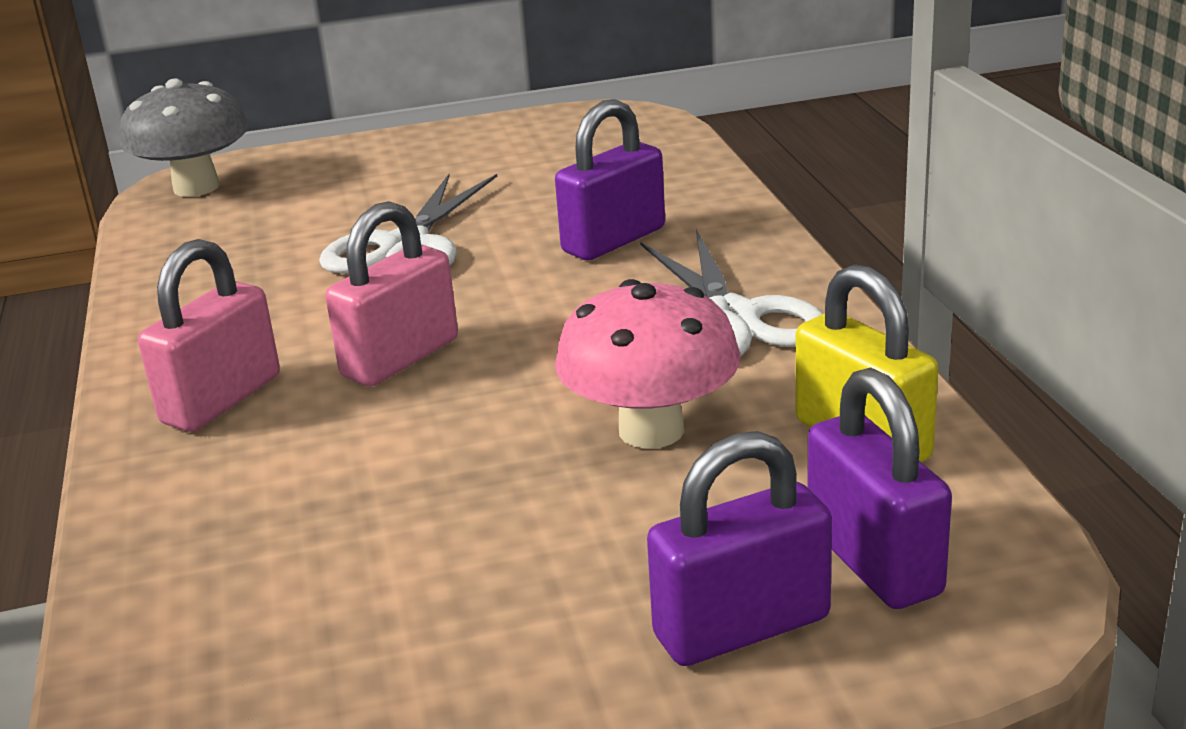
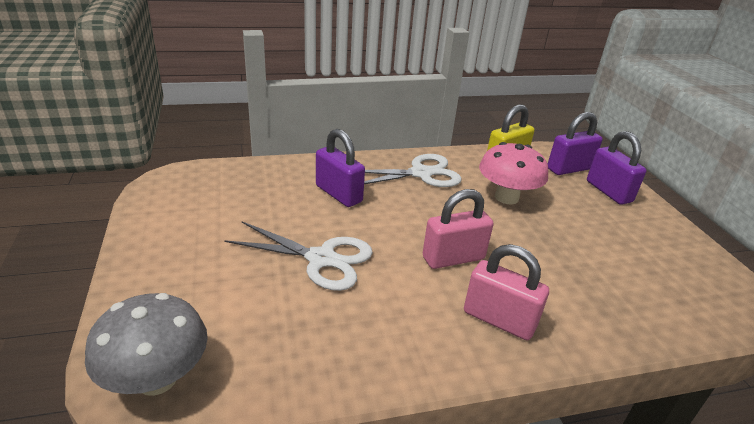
camera: 95 degrees left, 5 degrees up
(400, 358) = (453, 258): pink padlock -> pink padlock turned 60 degrees counterclockwise

